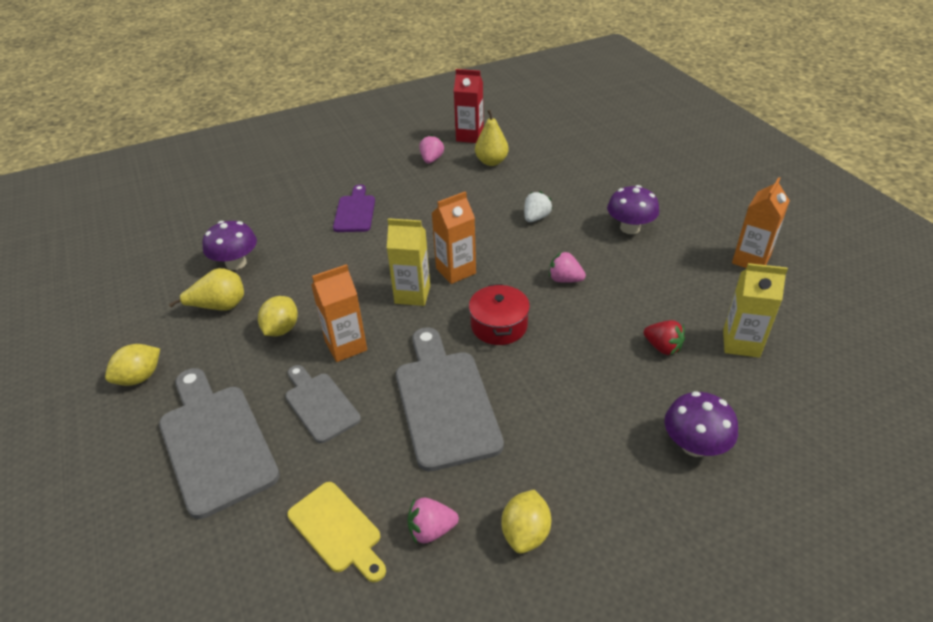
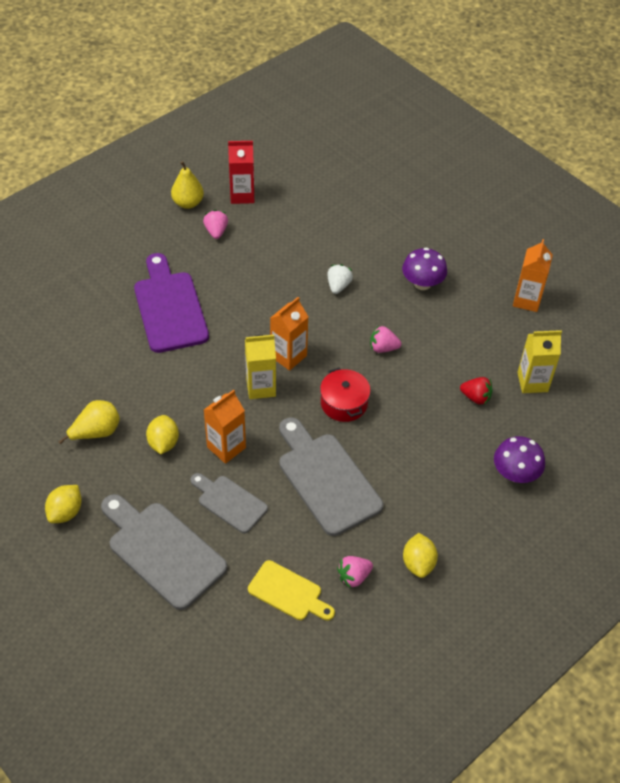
camera: 20 degrees left, 10 degrees up
(236, 263) = (85, 385): purple mushroom -> none
(355, 212) = (169, 307): purple cutting board -> purple cutting board, size x1.70
(491, 162) = (275, 225): yellow pear -> yellow pear (188, 203)

